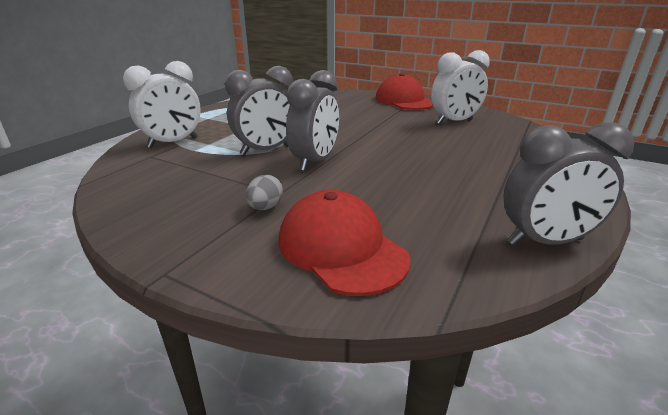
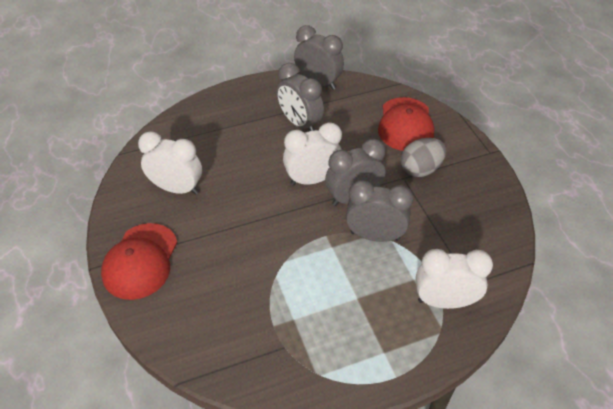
camera: 140 degrees left, 20 degrees up
(265, 207) = (420, 169): grey egg -> grey egg, size x1.67
(370, 158) = (312, 179): none -> white clock
(463, 188) = (300, 123): none -> grey clock

